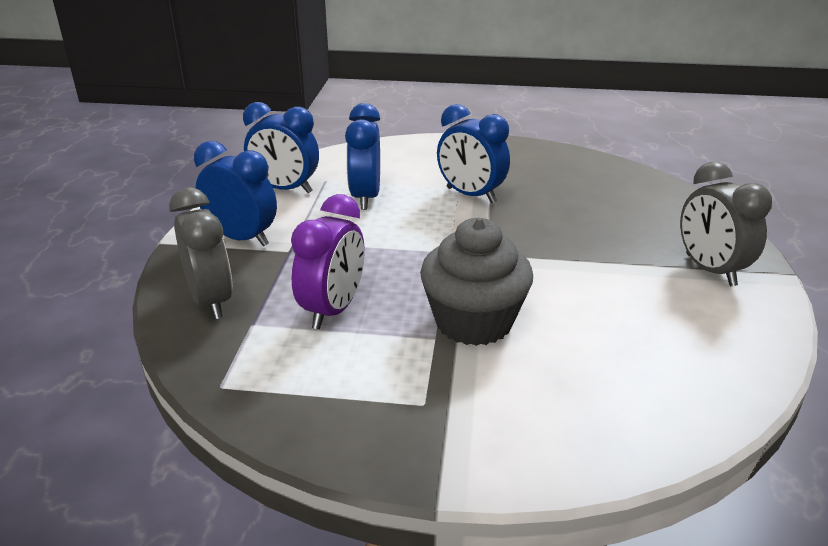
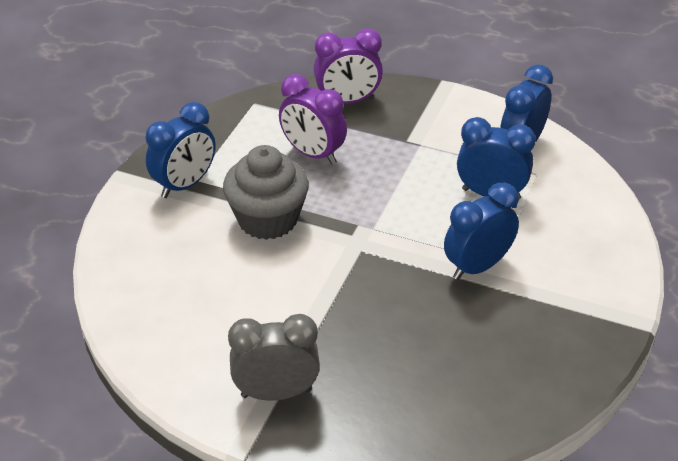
camera: 105 degrees right, 10 degrees up
(211, 301) = (348, 101): grey clock -> purple clock
(242, 238) = (434, 118): blue clock -> blue clock (185, 185)

